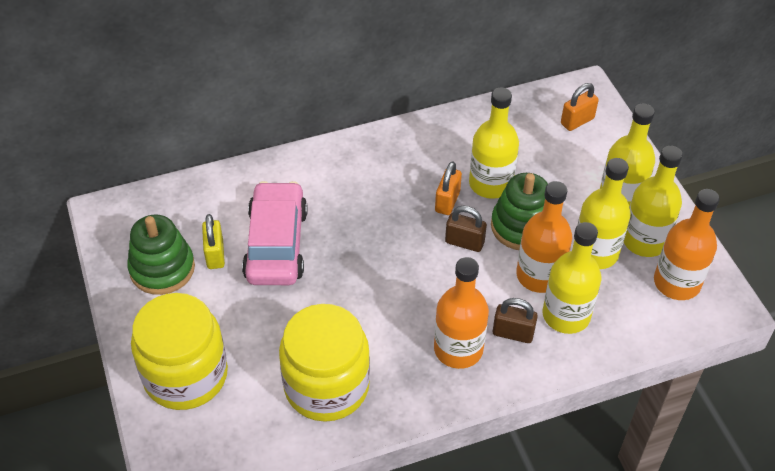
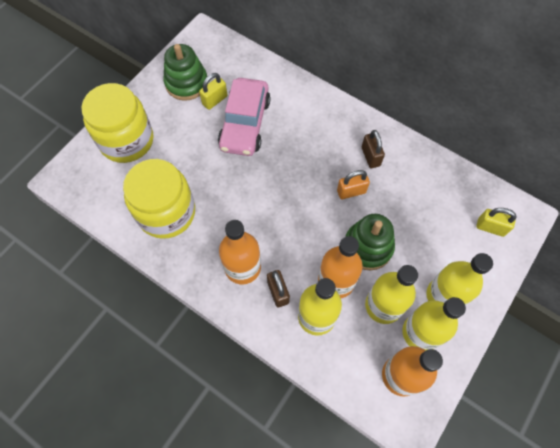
camera: 55 degrees right, 15 degrees up
(276, 244) = (245, 124): pink car -> pink car turned 135 degrees clockwise
(464, 242) = (327, 221): brown padlock -> brown padlock (370, 156)
(490, 183) = (387, 207): yellow bottle -> none
(577, 121) = (490, 227): orange padlock -> yellow padlock

